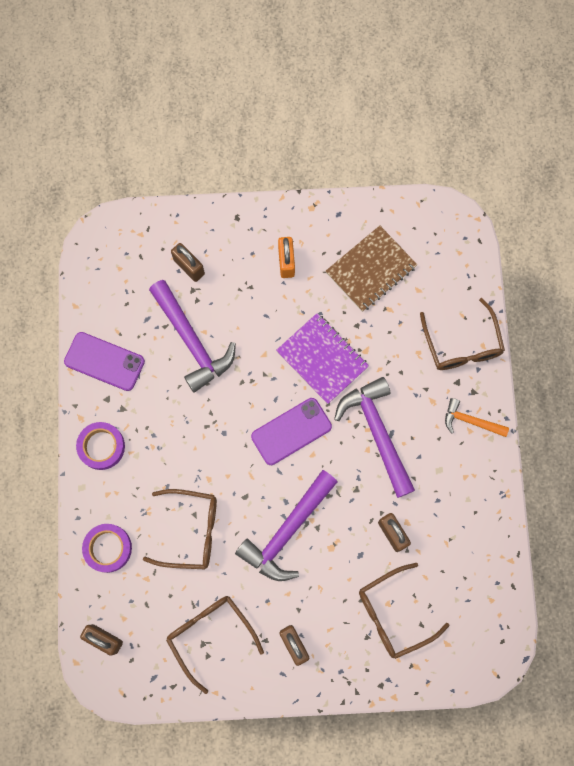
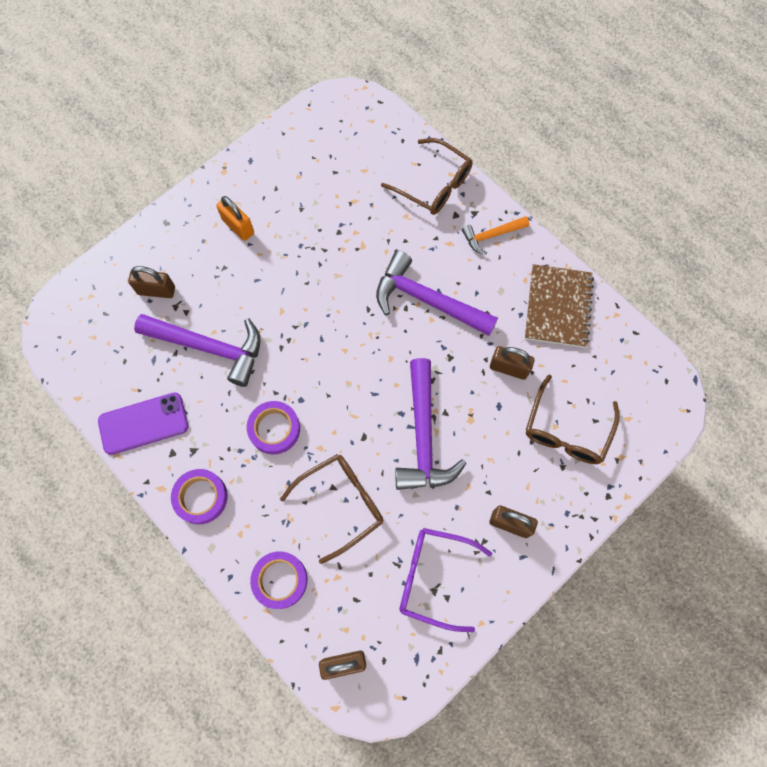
camera: 40 degrees left, 5 degrees down
(188, 439) = (274, 429): none -> purple tape
(210, 635) = (434, 577): brown glasses -> purple glasses
(291, 431) = (357, 354): purple phone -> none
(322, 359) = (333, 278): purple notebook -> none
(371, 270) = (313, 182): brown notebook -> brown notebook (558, 307)

